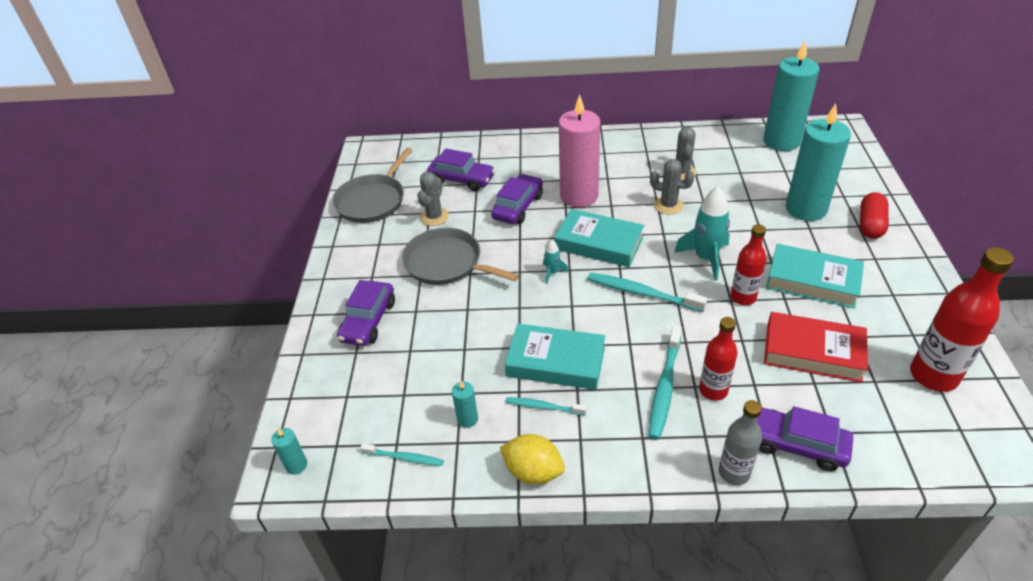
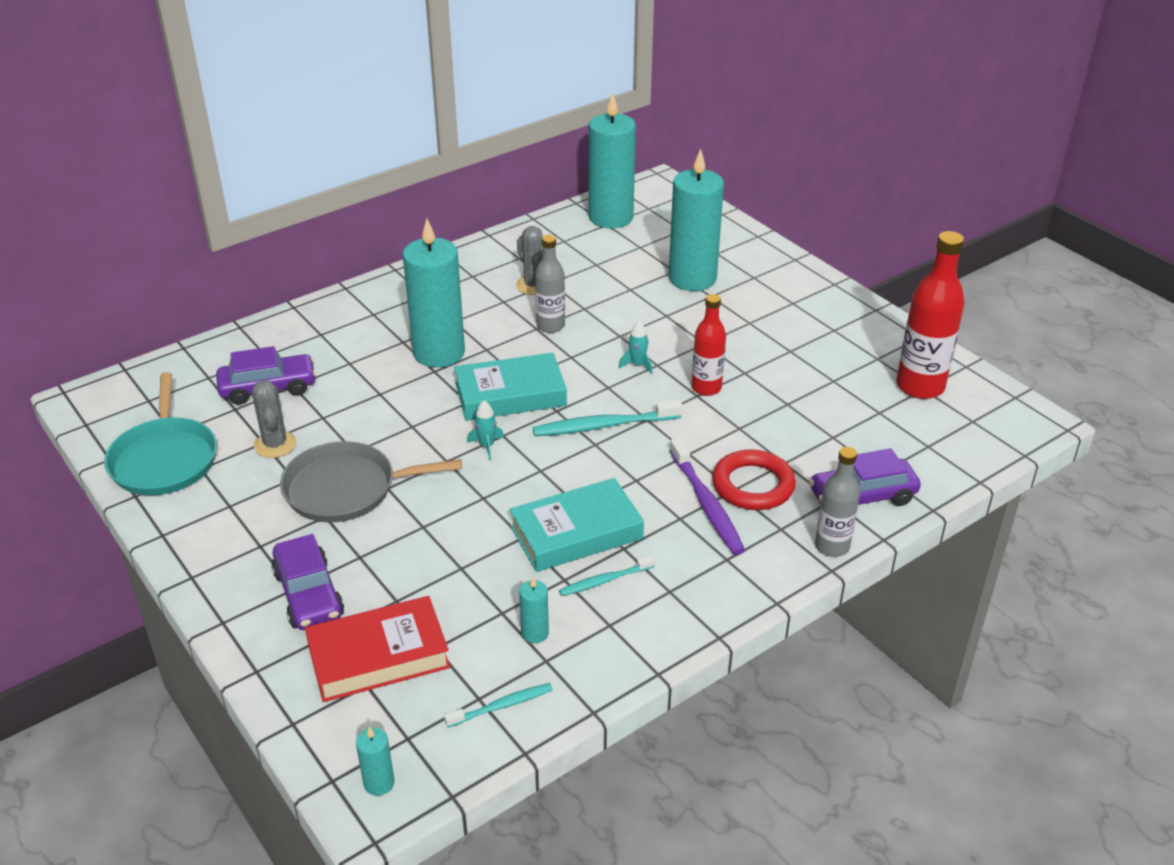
camera: 40 degrees left, 5 degrees down
(373, 200) = (164, 459): grey pan -> turquoise pan
(518, 207) = (375, 392): purple car -> none
(533, 471) = (651, 644): yellow lemon -> none
(579, 196) = (439, 353): pink candle -> turquoise candle
(664, 387) = (706, 504): turquoise toothbrush -> purple toothbrush
(668, 205) = (550, 326): grey cactus -> grey bottle
(705, 258) = (637, 365): turquoise rocket -> turquoise rocket, size x0.49
(713, 390) = (753, 485): red bottle -> red ring
(812, 281) = (756, 346): turquoise book -> none
(813, 352) = (809, 410): red book -> red book (378, 656)
(870, 225) = (763, 272): red capsule -> none

